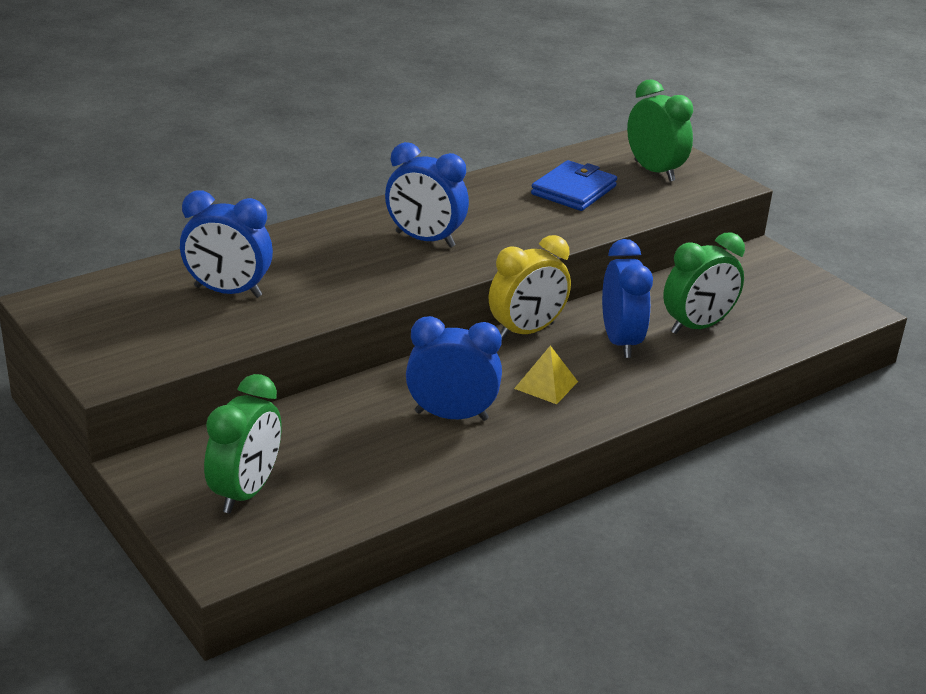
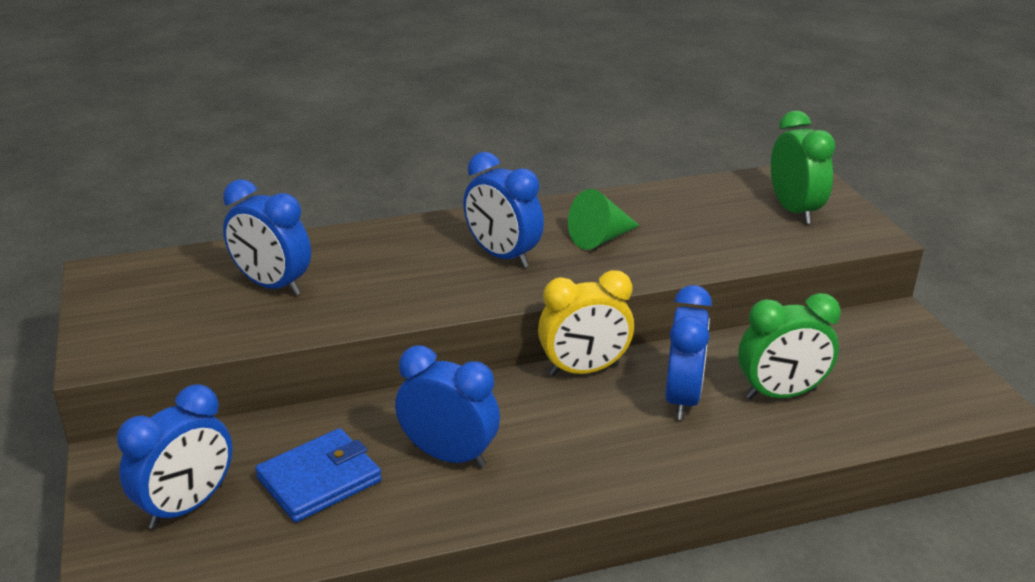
camera: 20 degrees right, 0 degrees up
(246, 492) = (187, 506): green clock -> blue clock
(502, 214) = (600, 238): none -> green cone
(546, 385) = (571, 436): yellow pyramid -> none
(573, 190) = (692, 221): blue wallet -> blue wallet (319, 479)

